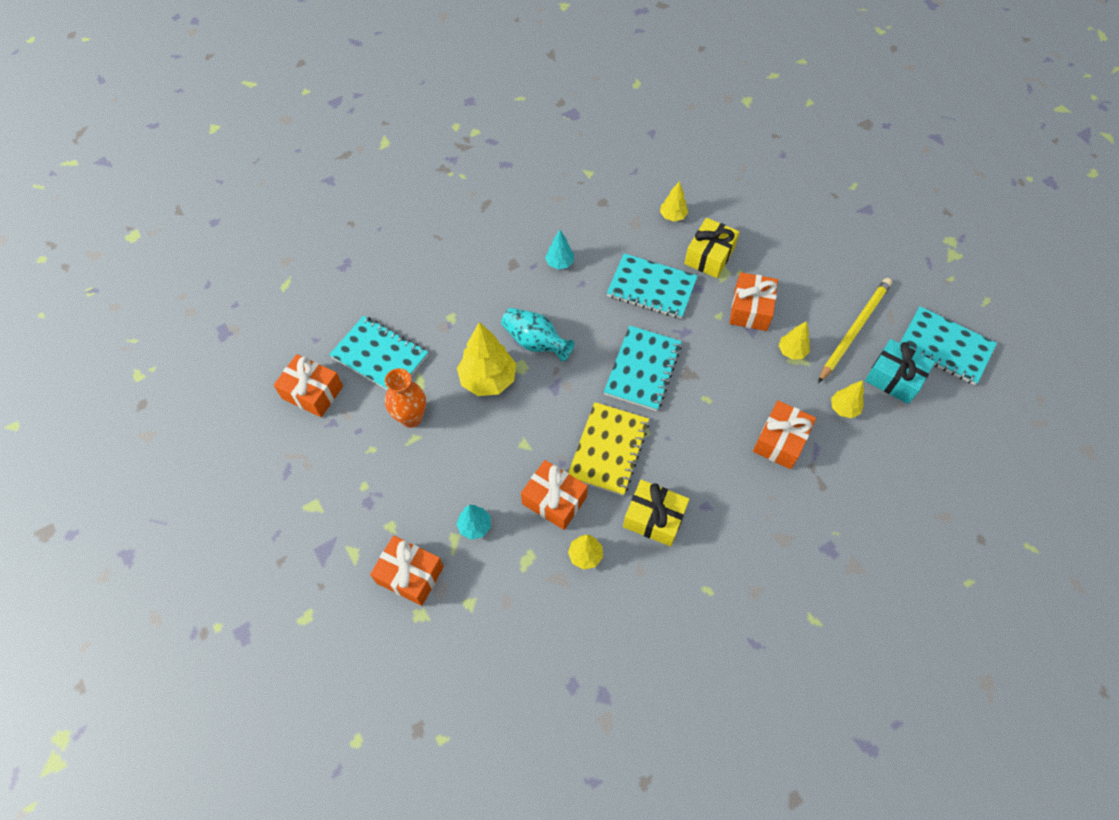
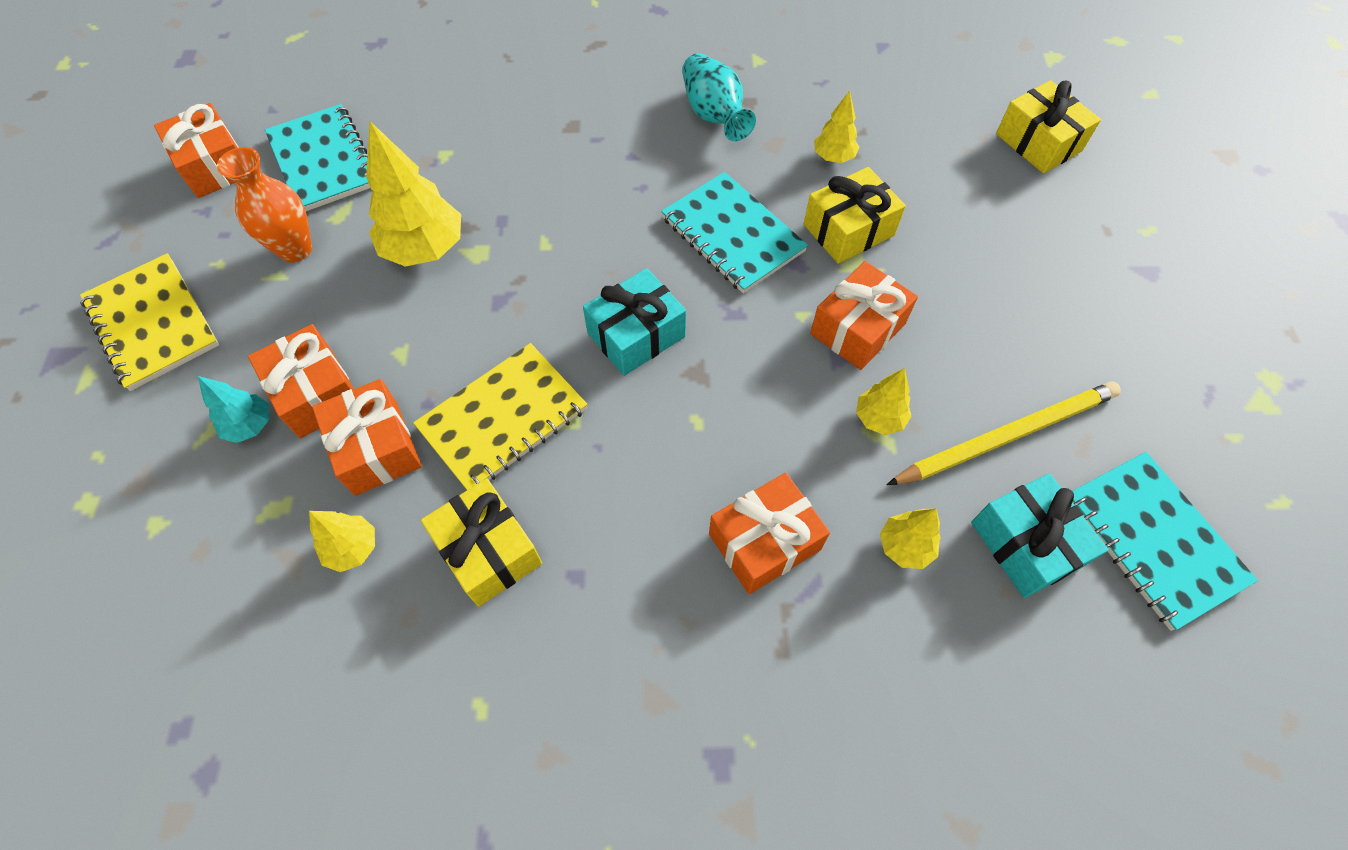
camera: 30 degrees right, 0 degrees up
(364, 503) = (153, 323): none -> yellow notebook
(410, 575) = (122, 443): orange gift -> orange gift (316, 393)
(535, 342) = (522, 232): turquoise vase -> turquoise vase (714, 115)
(559, 263) = (632, 150): turquoise tree -> none
(642, 369) = (636, 335): turquoise notebook -> turquoise gift
(771, 158) = (1038, 142): none -> yellow gift

